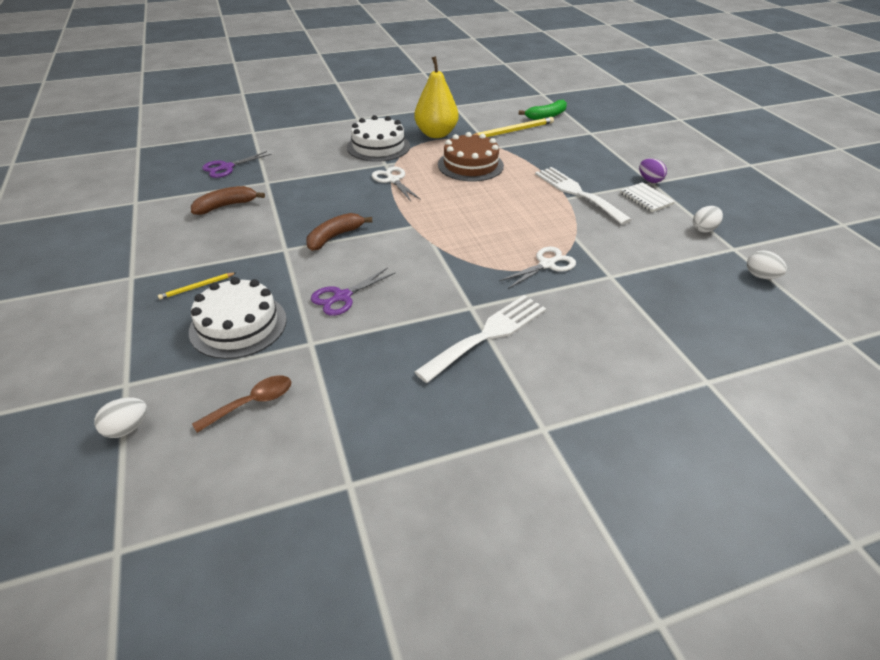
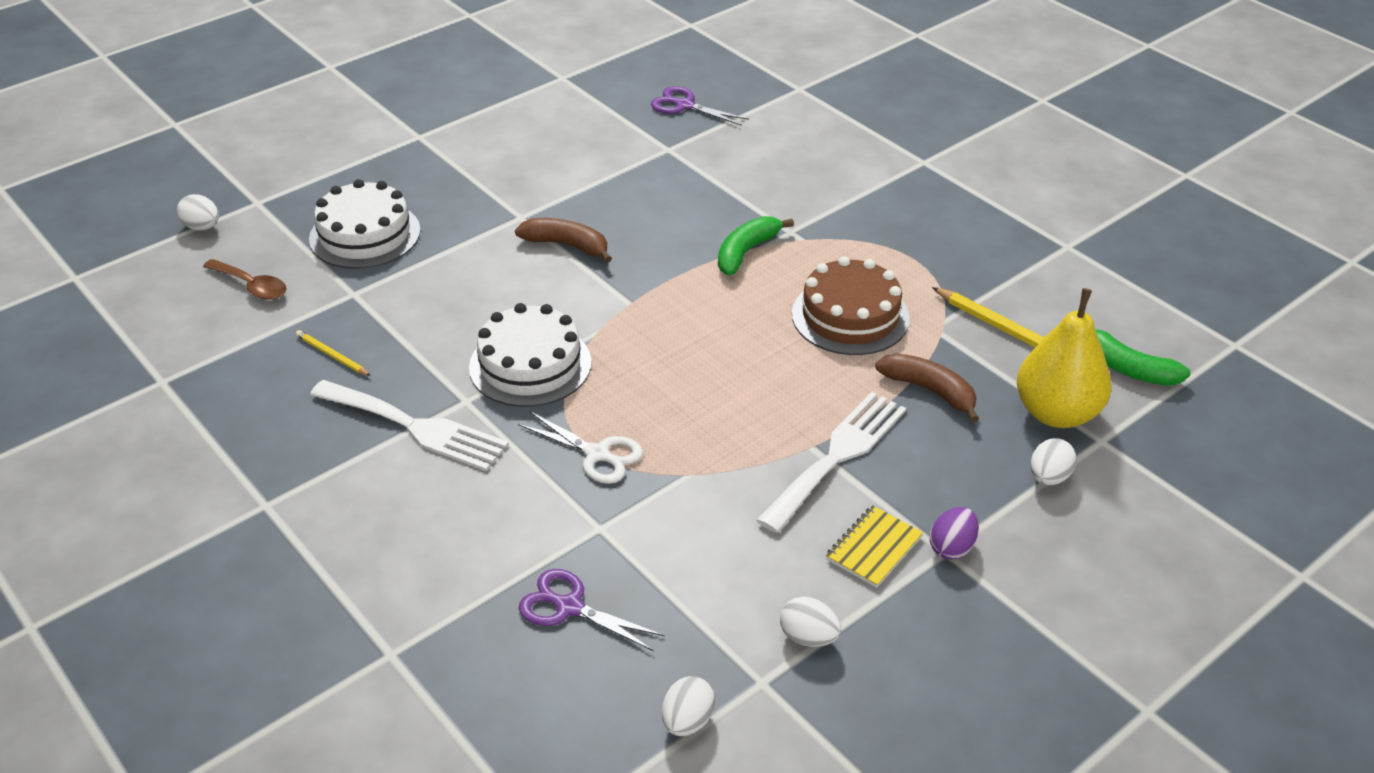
camera: 70 degrees right, 0 degrees up
(197, 287) = (418, 184): yellow pencil -> yellow pencil (332, 355)
(226, 206) = (591, 140): brown banana -> brown banana (930, 391)
(342, 296) = (444, 290): purple scissors -> purple scissors (569, 607)
(378, 146) = (842, 209): white cake -> white cake (530, 365)
(393, 180) = (746, 252): white scissors -> green banana
(436, 134) = (934, 254): yellow pear -> yellow pear (1056, 413)
(610, 149) = (1048, 477): none -> white egg
(646, 199) = (873, 548): white notebook -> yellow notebook

